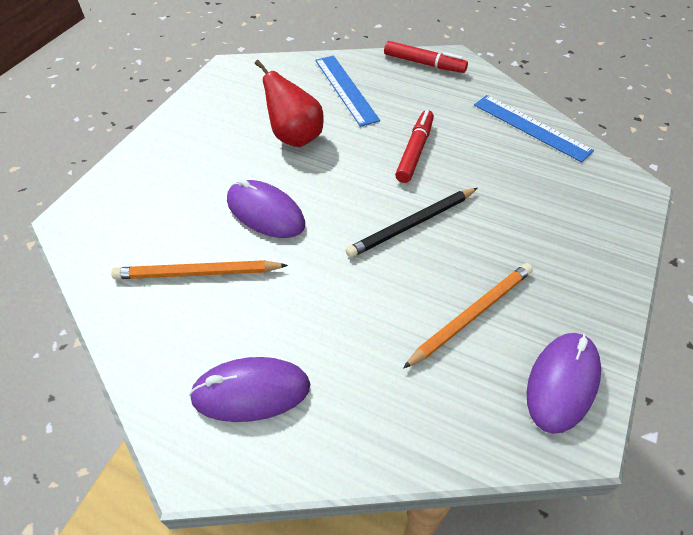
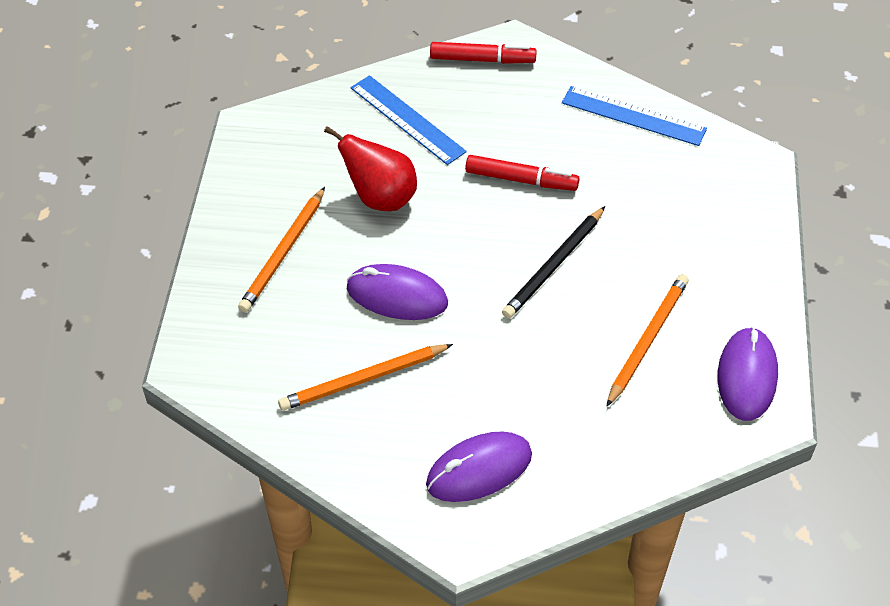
camera: 20 degrees left, 0 degrees up
(197, 157) = (283, 253): none -> orange pencil
(415, 151) = (521, 180): red marker -> red marker turned 105 degrees clockwise

